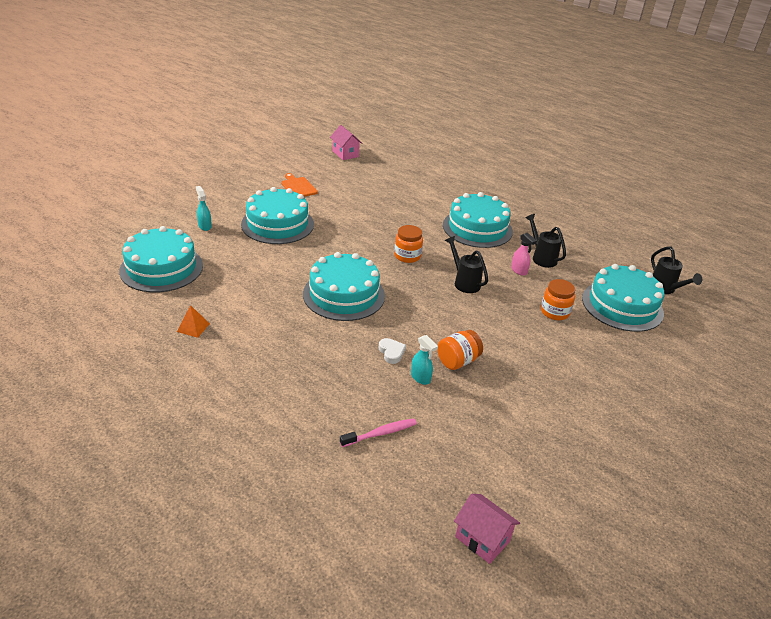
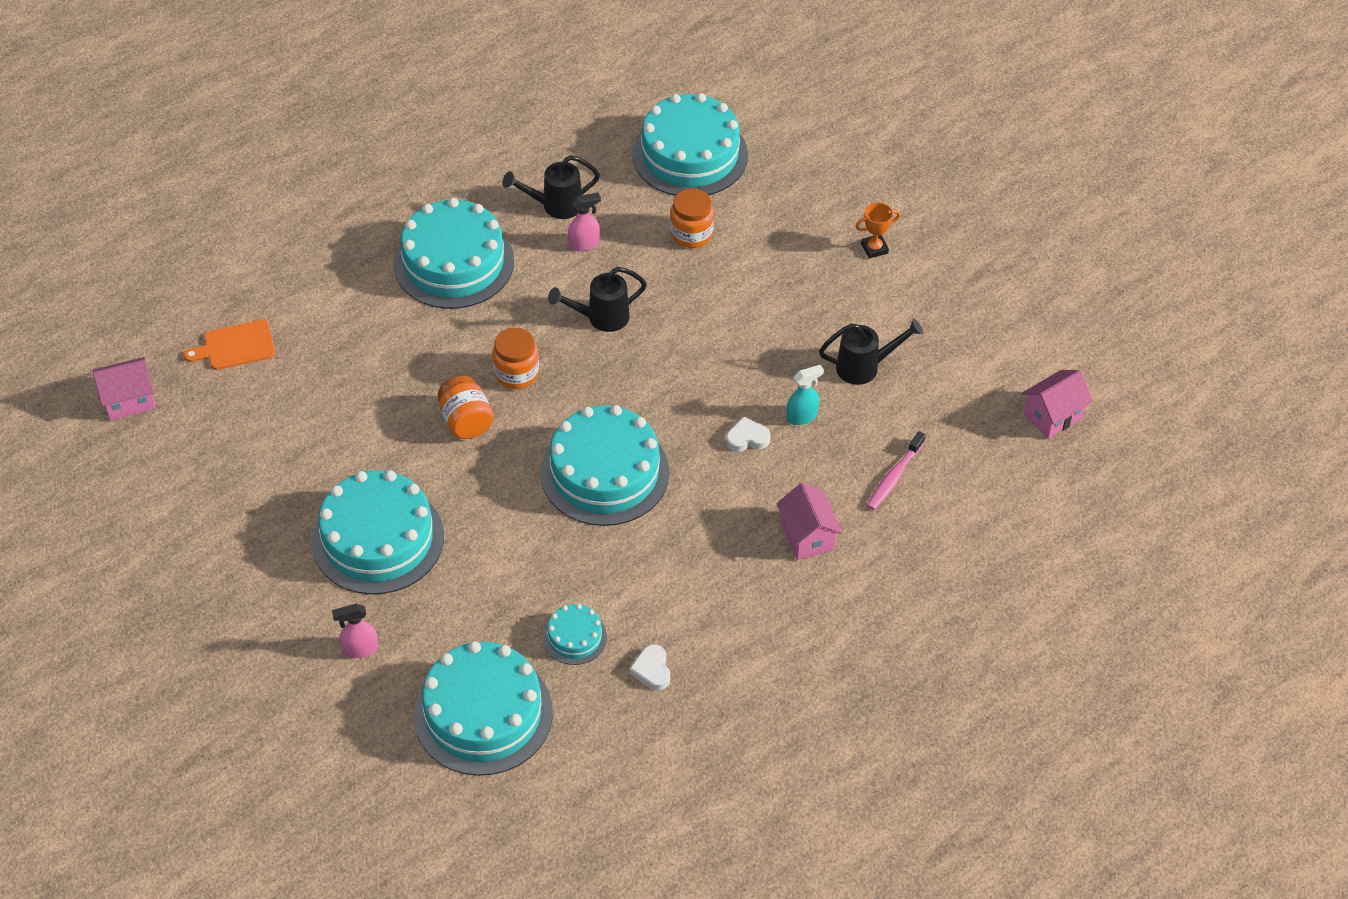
camera: 75 degrees left, 15 degrees up
(193, 327) = (652, 670): orange pyramid -> white heart
(204, 226) = (360, 649): turquoise spray bottle -> pink spray bottle
(217, 295) = (574, 637): none -> turquoise cake
(298, 187) = (248, 494): orange cutting board -> orange cutting board (235, 346)
(313, 389) = (807, 536): none -> pink house
(381, 433) = (894, 477): pink toothbrush -> pink toothbrush turned 135 degrees counterclockwise
(457, 361) = (776, 369): orange jar -> orange jar (466, 421)
(600, 404) = (874, 248): none -> orange trophy
(665, 289) = (662, 93): black watering can -> black watering can (865, 367)

